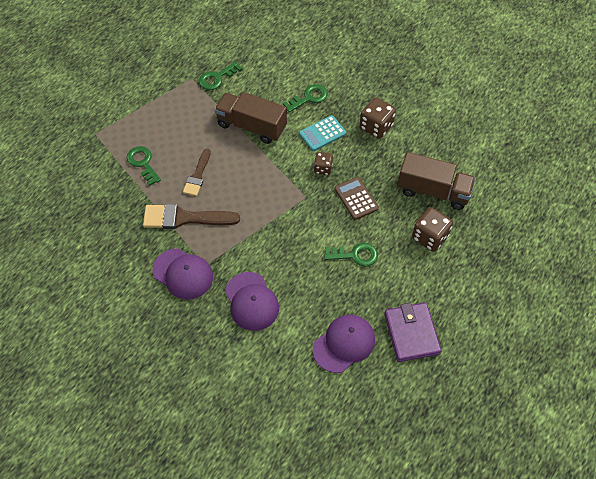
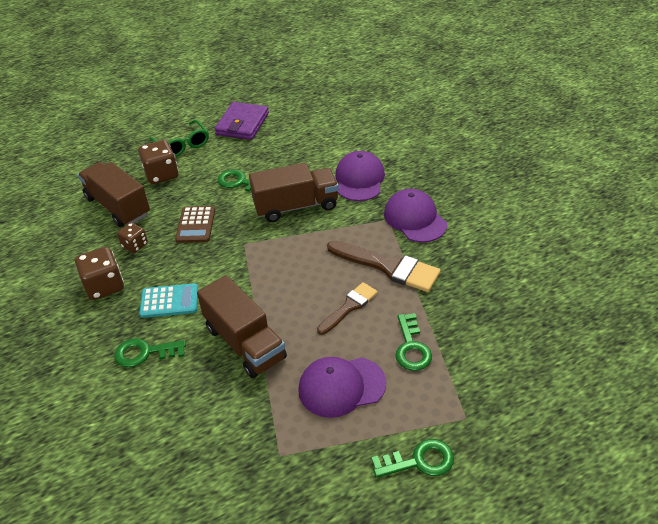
camera: 150 degrees left, 15 degrees down
(217, 78) = (242, 437): green key -> green key (419, 461)
(289, 248) = (296, 206): none -> brown truck
(323, 168) = (203, 263): brown dice -> brown dice (135, 245)
(344, 344) = (301, 133): purple cap -> purple cap (341, 386)
(444, 280) = (182, 145): none -> green glasses

